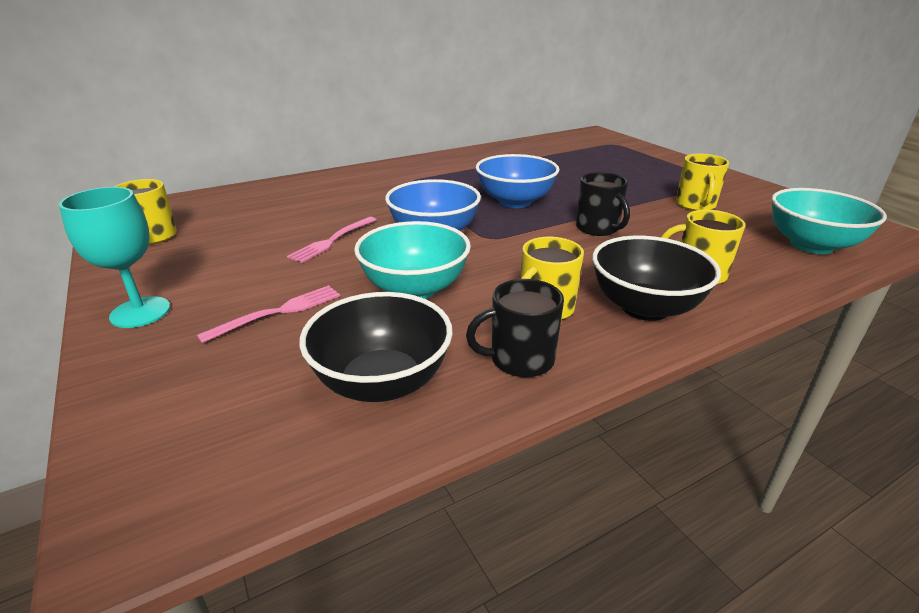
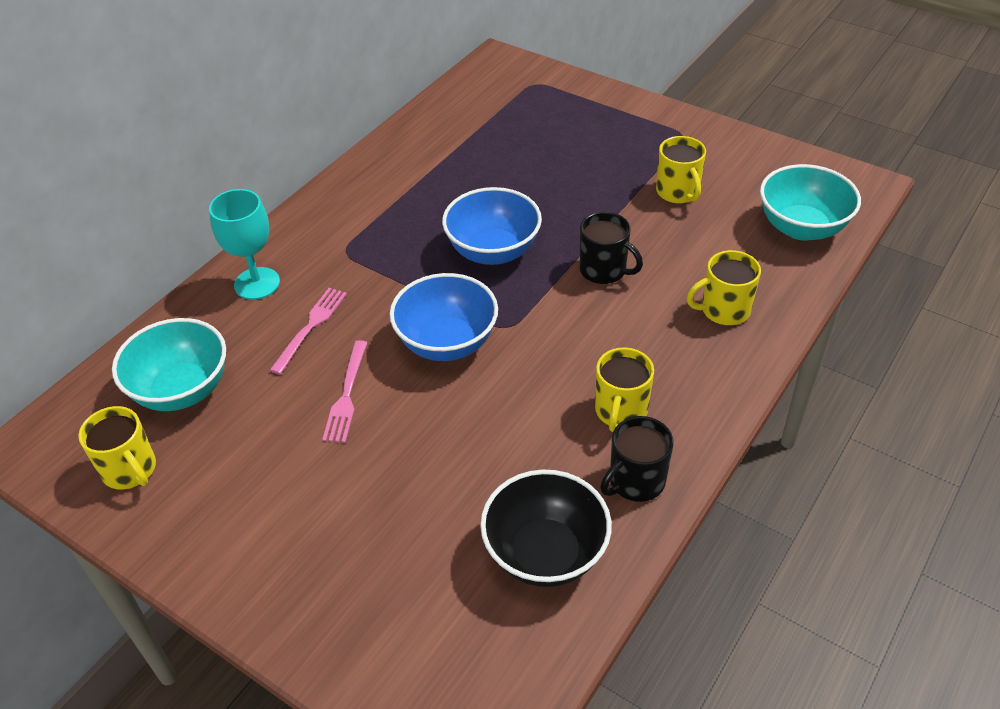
camera: 25 degrees left, 15 degrees up
(140, 312) = (250, 576): turquoise goblet -> turquoise goblet (257, 283)
(279, 312) = (387, 517): pink fork -> pink fork (311, 326)
(415, 289) = (489, 433): turquoise bowl -> turquoise bowl (182, 390)
(644, 307) = (700, 376): black bowl -> none

